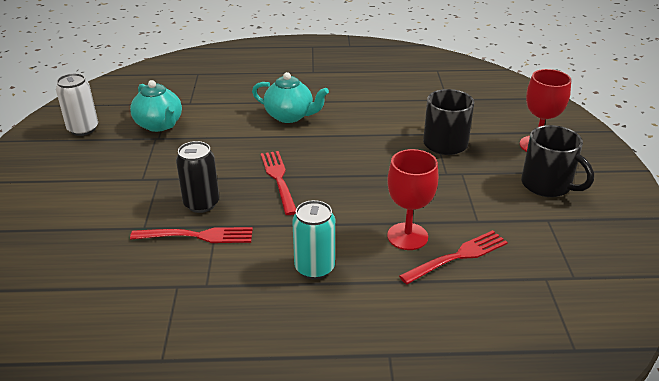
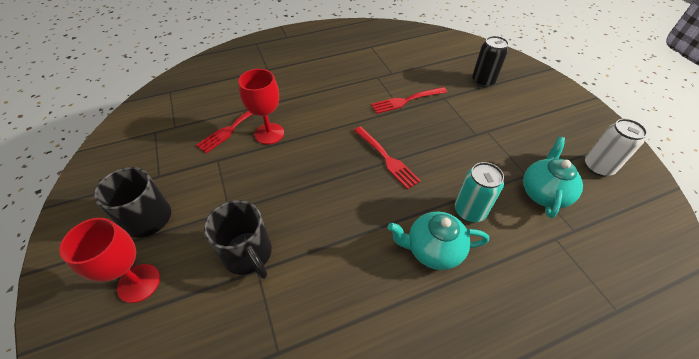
camera: 160 degrees right, 15 degrees up
(159, 125) = (543, 193): turquoise teapot -> turquoise teapot turned 75 degrees clockwise
(201, 204) = (425, 122): black can -> black can (483, 81)
(314, 268) = (323, 99): turquoise can -> turquoise can (469, 211)

